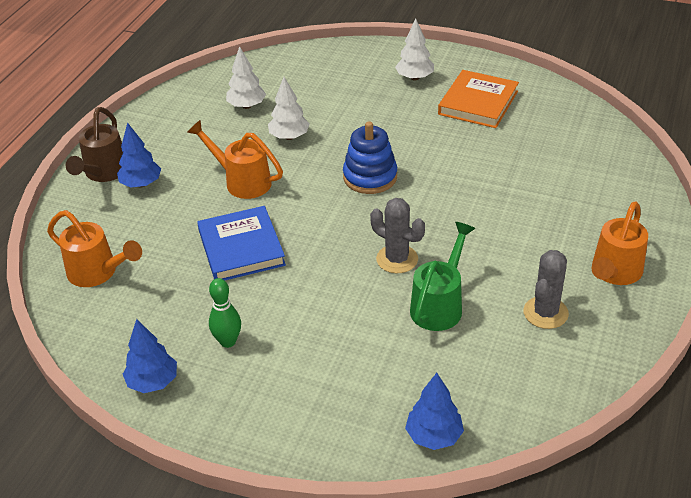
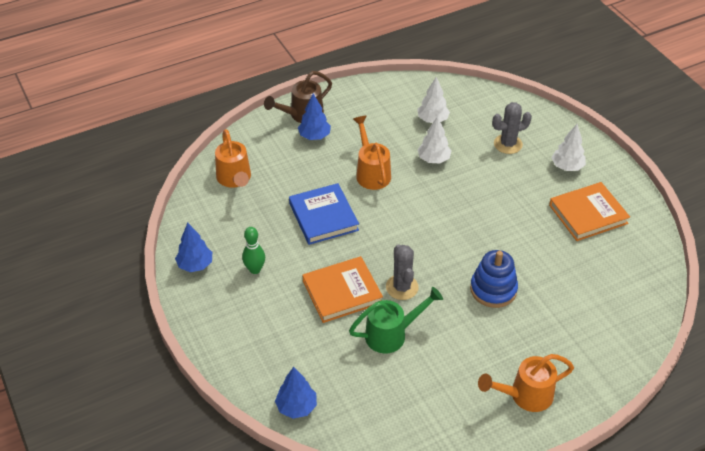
camera: 40 degrees right, 5 degrees up
(241, 248) = (323, 217): blue book -> blue book turned 45 degrees counterclockwise
(345, 301) = (342, 292): none -> orange book
(370, 177) = (450, 221): blue stacking toy -> blue stacking toy (493, 289)
(545, 313) = (448, 387): grey cactus -> grey cactus (508, 144)

